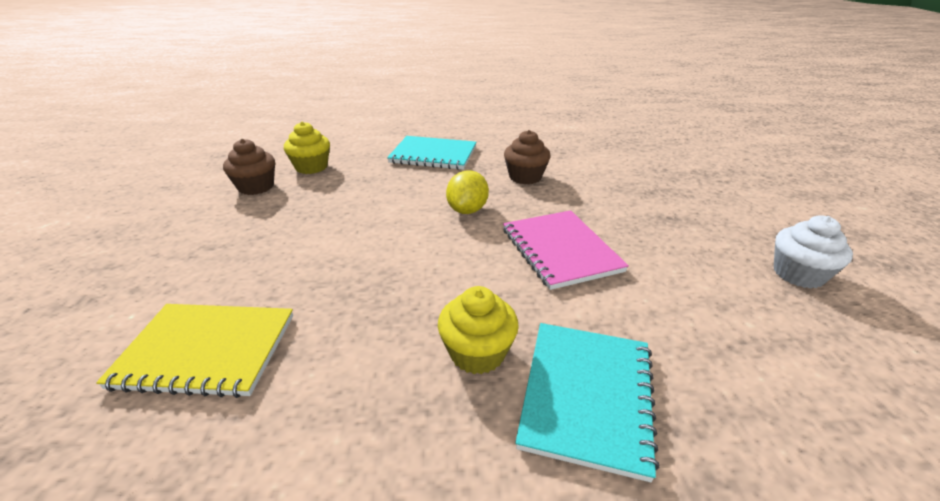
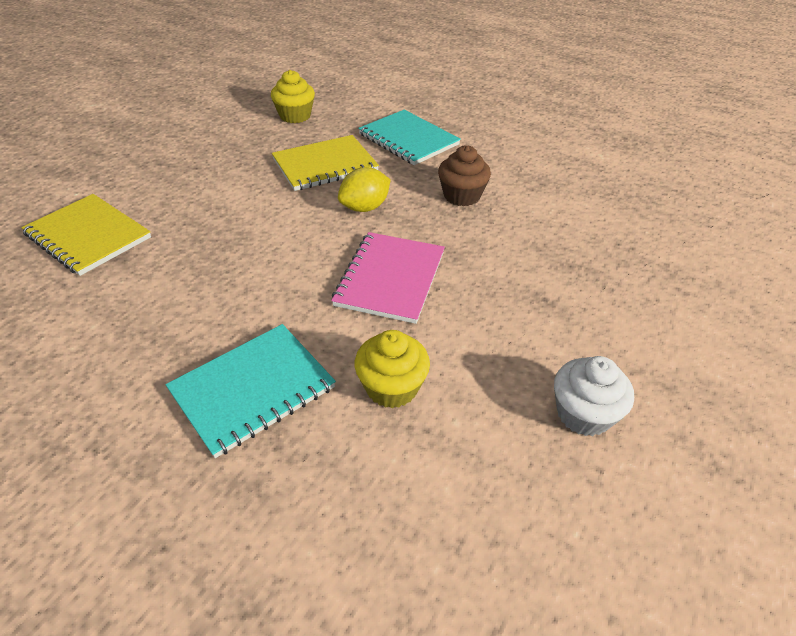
camera: 35 degrees right, 10 degrees up
(256, 187) = (237, 121): brown cupcake -> none
(390, 193) = (325, 165): none -> yellow notebook
(477, 353) = (224, 322): yellow cupcake -> yellow cupcake (392, 387)

